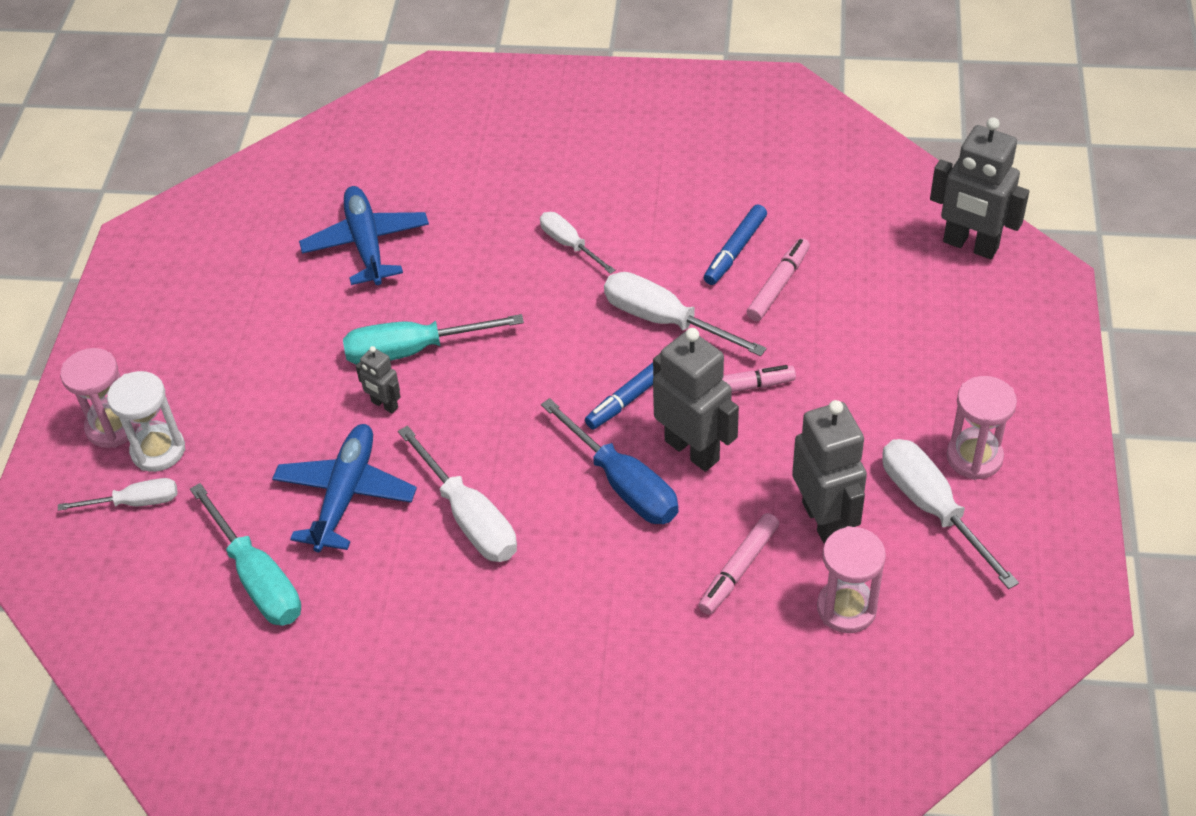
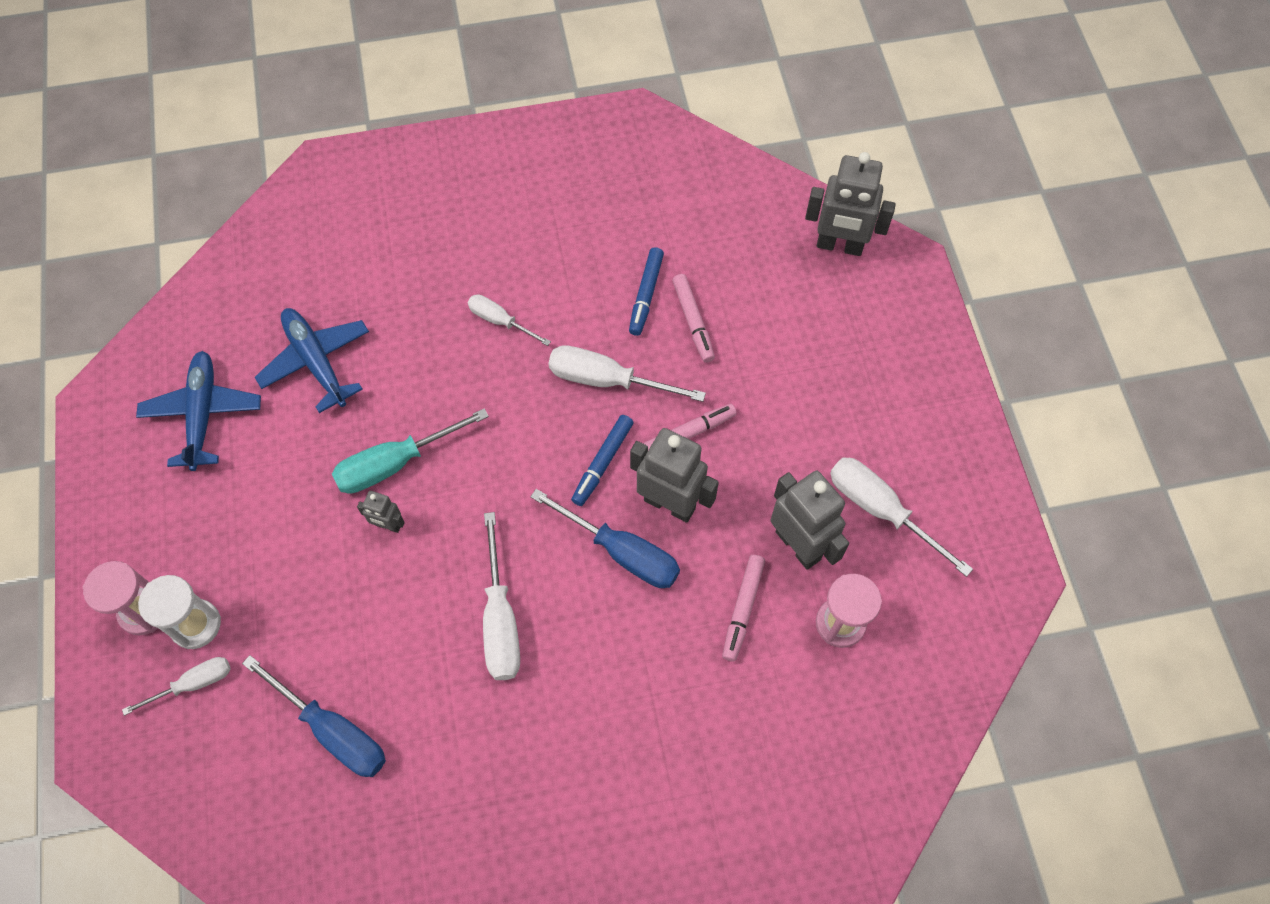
camera: 20 degrees left, 15 degrees up
(258, 578) = (333, 730): turquoise screwdriver -> blue screwdriver
(346, 494) = (384, 625): blue plane -> blue plane (203, 414)
(469, 517) = (500, 620): white screwdriver -> white screwdriver turned 45 degrees clockwise
(778, 285) = (693, 322): pink marker -> pink marker turned 150 degrees clockwise
(974, 457) = (900, 453): pink hourglass -> none

